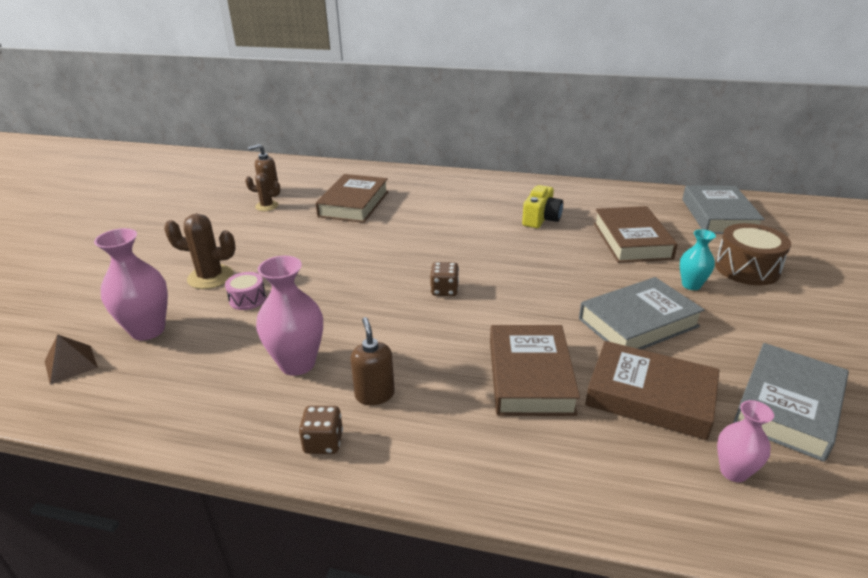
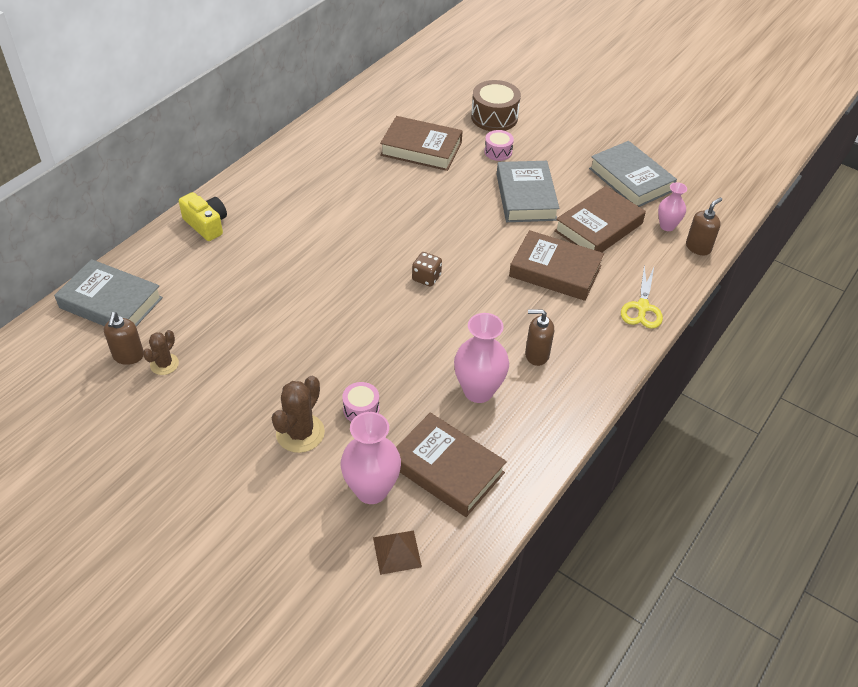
camera: 70 degrees left, 15 degrees up
(323, 442) = (573, 393): brown dice -> none
(354, 204) = (218, 292): brown book -> brown book (447, 469)
(527, 479) = (642, 307): none -> yellow scissors
(541, 219) = (350, 180): yellow camera -> yellow camera (206, 225)
(691, 285) = (498, 152): turquoise vase -> pink drum
(718, 216) = (416, 89): grey book -> grey book (111, 303)
(725, 525) = (698, 247): none -> brown soap dispenser

